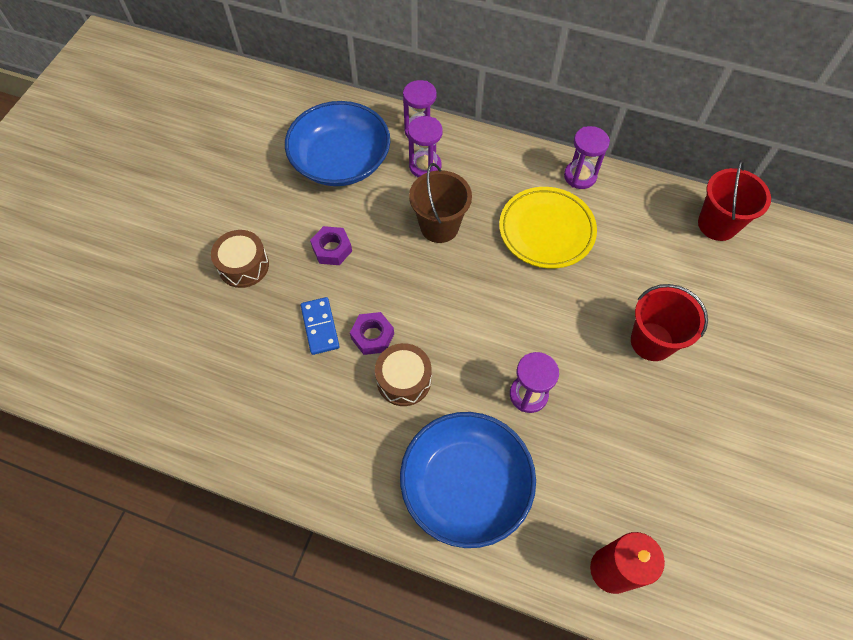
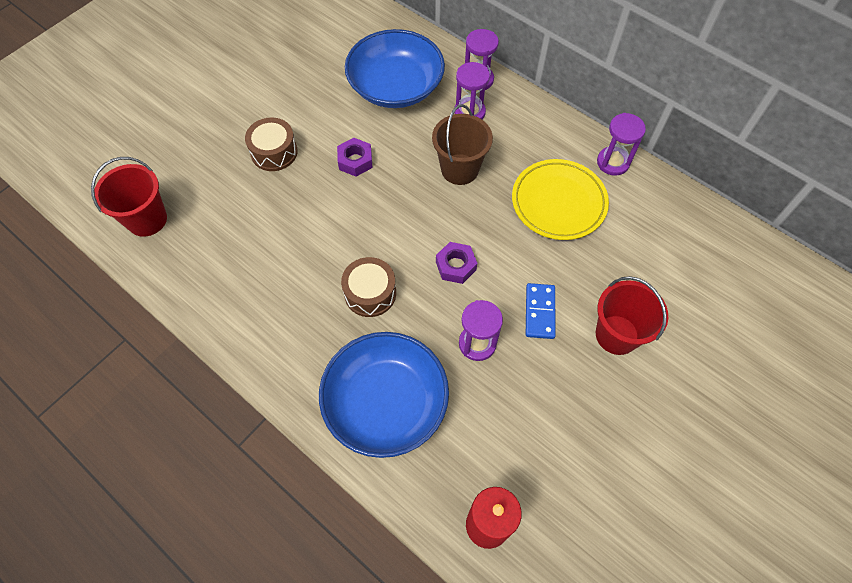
camera: 20 degrees right, 0 degrees up
(320, 327) = (316, 224): blue domino -> blue domino (539, 312)
(372, 336) = (359, 247): purple nut -> purple nut (456, 266)
(717, 224) = (732, 247): red bucket -> red bucket (147, 219)

